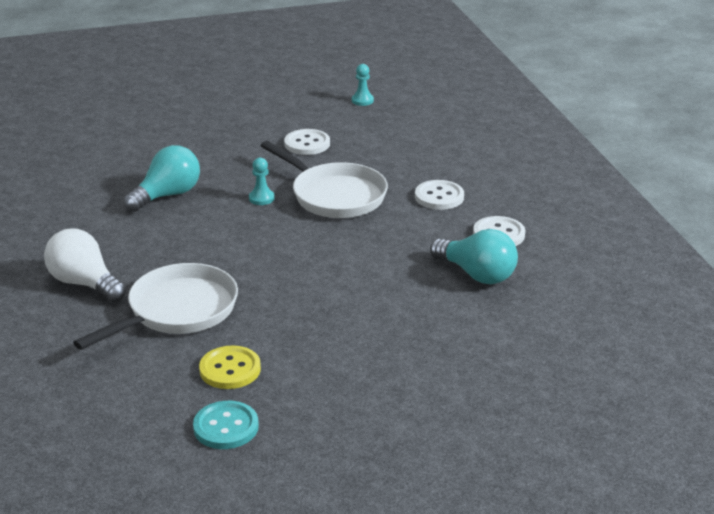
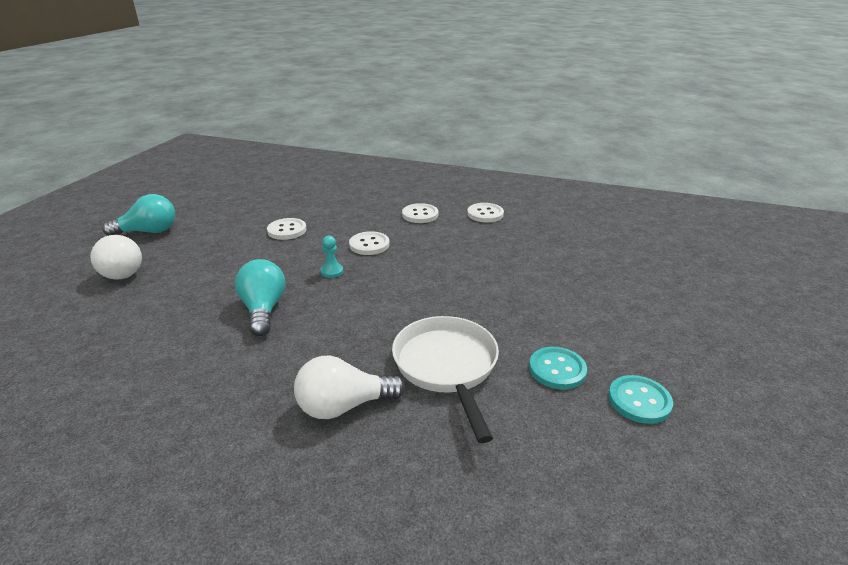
camera: 55 degrees left, 0 degrees up
(154, 112) = (124, 270): none -> white light bulb
(230, 369) = (557, 369): yellow button -> turquoise button
(334, 195) = (369, 245): white pan -> white button
(362, 100) = (266, 195): turquoise pawn -> none
(477, 274) = (522, 235): turquoise light bulb -> turquoise light bulb (149, 232)

